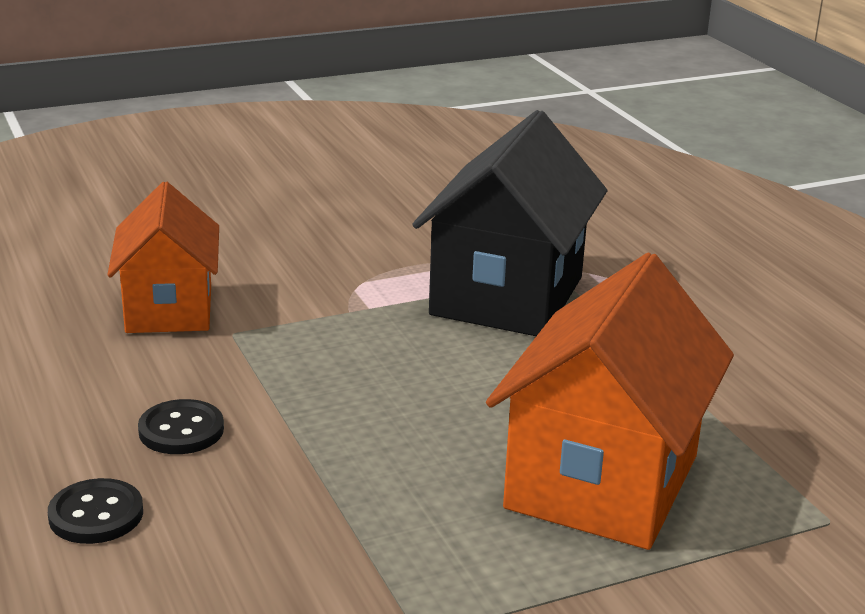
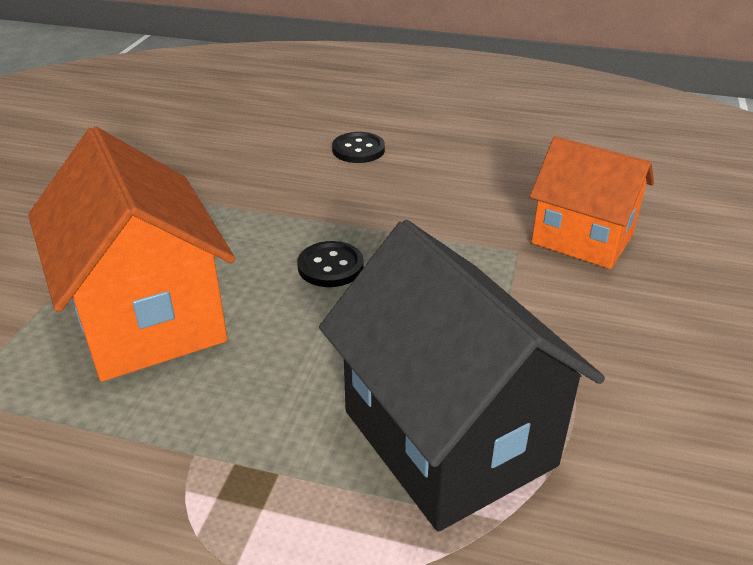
camera: 130 degrees right, 10 degrees up
(181, 430) = (408, 193): black button -> black button (330, 266)

